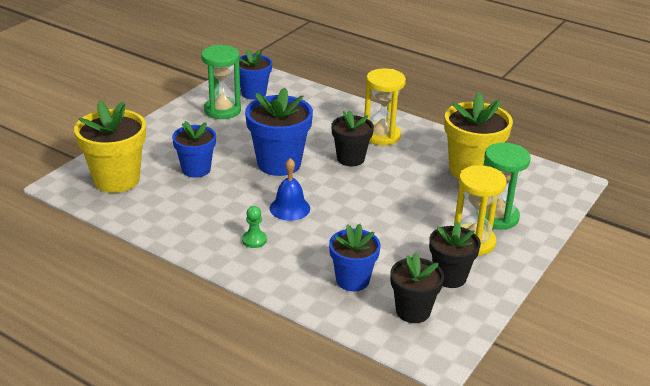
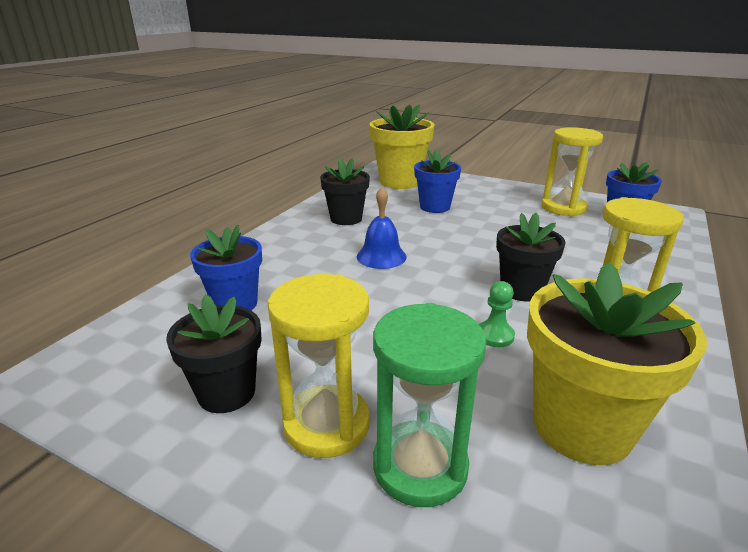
camera: 85 degrees right, 5 degrees down
(222, 110) = (563, 208): green hourglass -> yellow hourglass
(254, 240) = (315, 242): green pawn -> green pawn (495, 335)
(279, 164) = (473, 244): blue flower pot -> none
(413, 311) = (155, 355): black flower pot -> black flower pot (346, 219)

